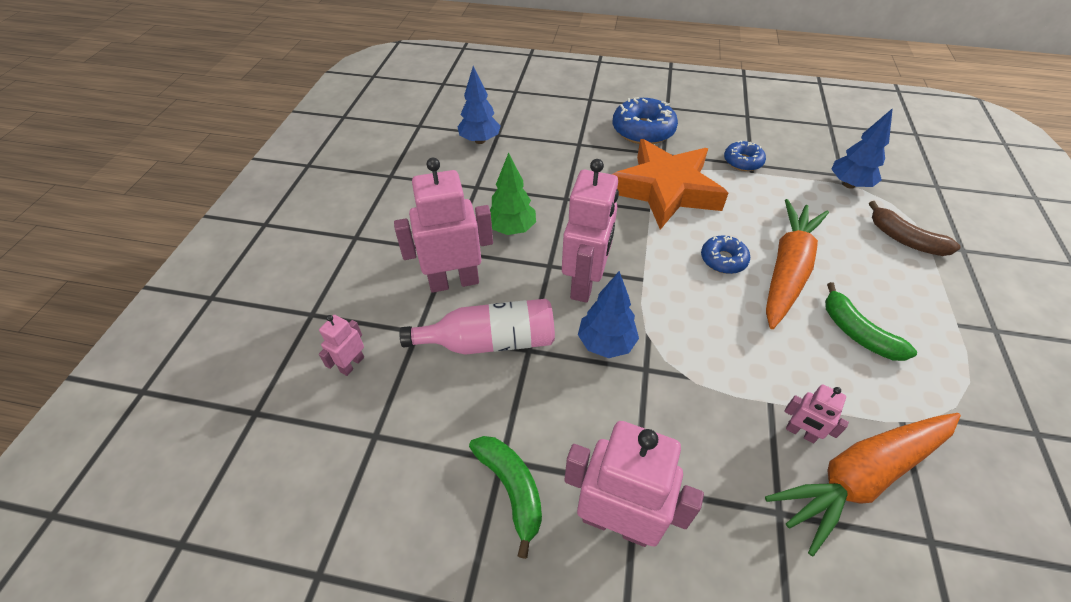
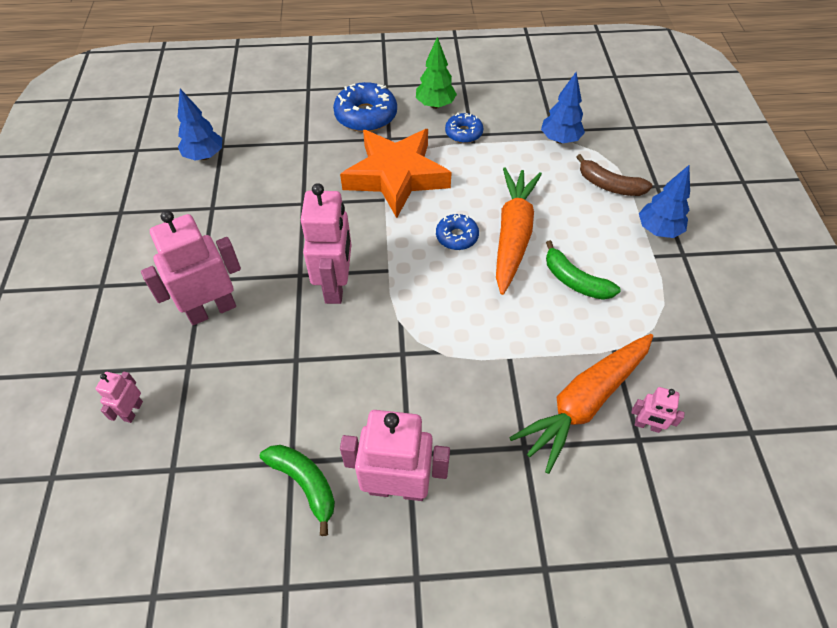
camera: 15 degrees left, 5 degrees up
(490, 341) = (259, 360): pink bottle -> none
(512, 229) = (257, 245): green tree -> green tree (435, 105)
(606, 343) = (364, 338): blue tree -> blue tree (658, 230)
(800, 433) = (535, 378): pink robot -> pink robot (647, 425)

